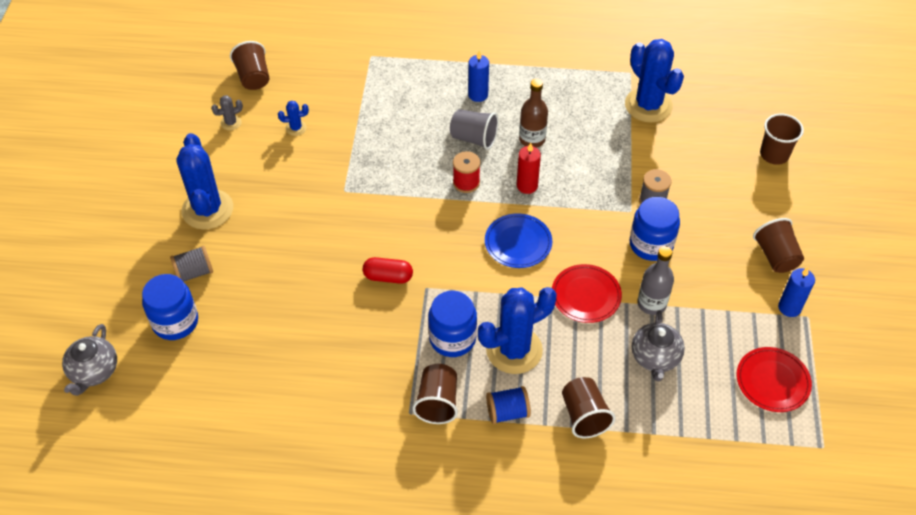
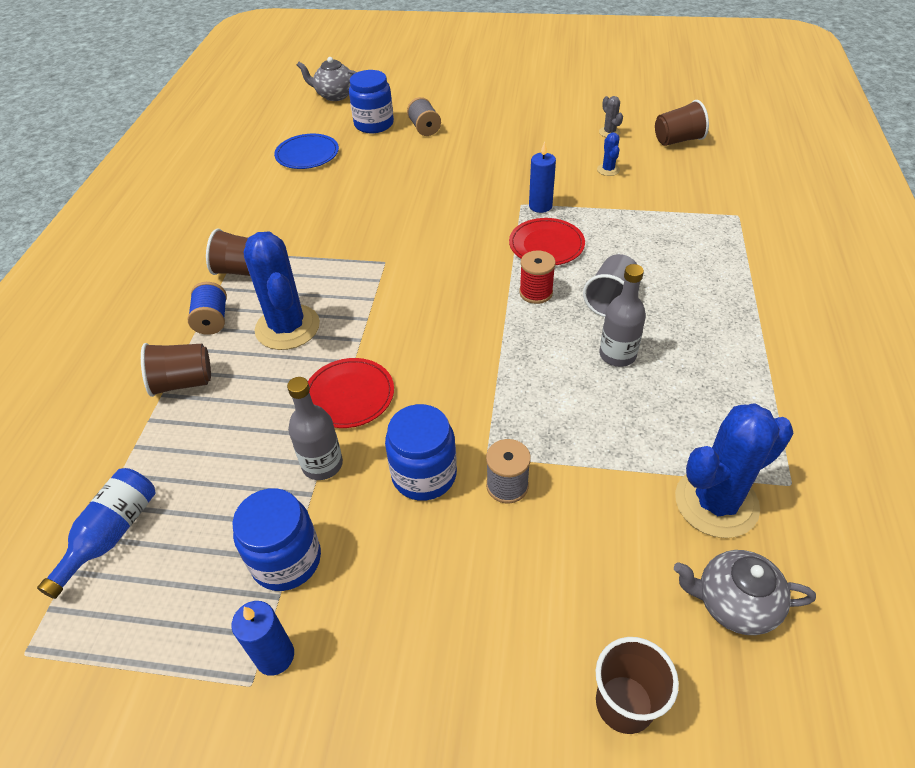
camera: 95 degrees right, 5 degrees down
(207, 209) = (496, 129): blue cactus -> none
(388, 277) = (403, 236): red capsule -> none
(452, 338) = (315, 281): blue jar -> blue jar (286, 560)
(478, 95) = (692, 304): blue candle -> blue candle (540, 206)
(518, 243) = (439, 335): blue plate -> blue plate (307, 154)
(527, 186) = (532, 347): red candle -> none
(532, 139) = (617, 355): brown bottle -> grey bottle
(655, 358) = (237, 459): grey teapot -> grey teapot (734, 603)
(731, 423) = (111, 534): none -> blue bottle
(772, 381) = (154, 602): red plate -> red plate (546, 245)
(775, 256) = (381, 655): brown cup -> none

